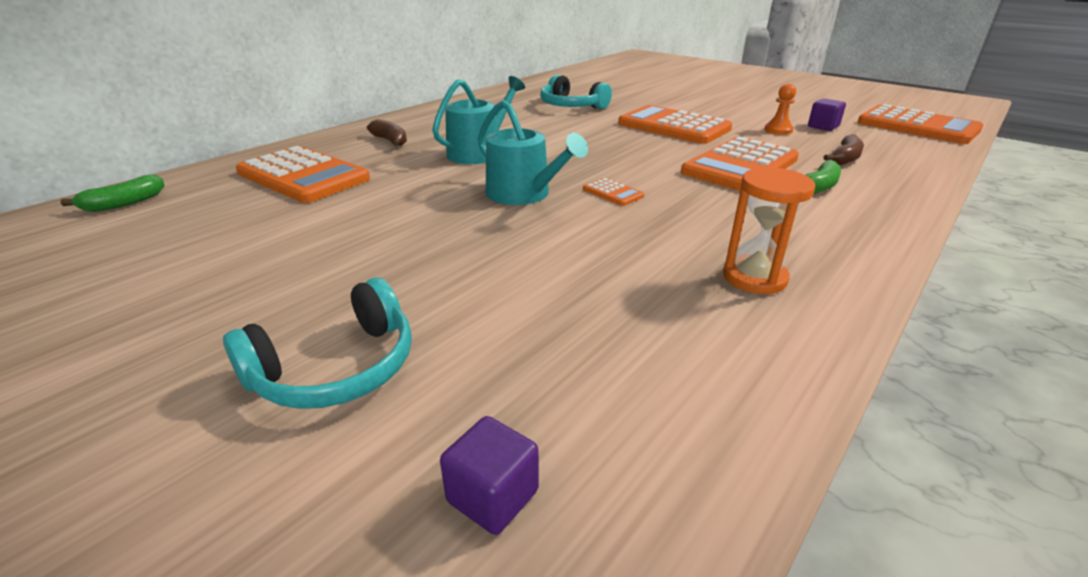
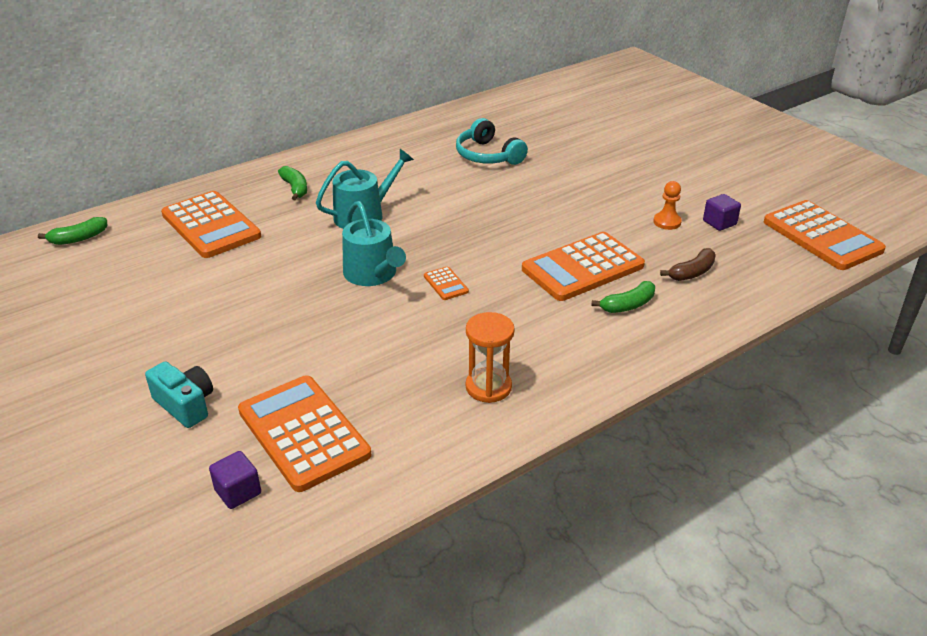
camera: 15 degrees right, 5 degrees up
(336, 368) = (185, 405): turquoise headphones -> turquoise camera
(390, 141) = (295, 188): brown banana -> green banana
(673, 126) = (566, 202): orange calculator -> orange calculator (303, 433)

